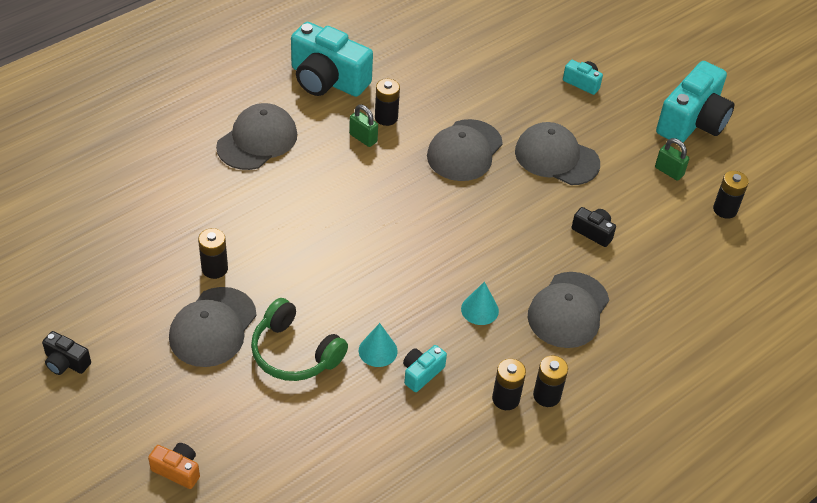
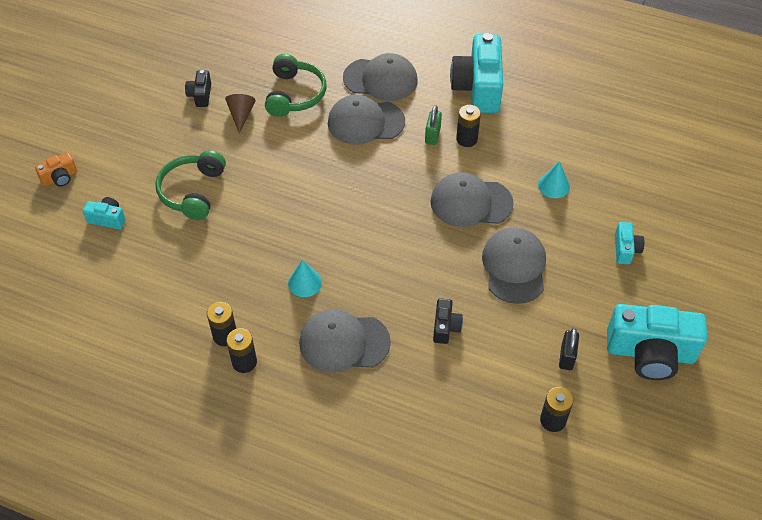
camera: 65 degrees right, 5 degrees up
(66, 362) = (116, 84): black camera -> black camera (200, 95)
(177, 470) = (60, 177): orange camera -> orange camera turned 60 degrees clockwise
(213, 327) = (188, 139): grey cap -> grey cap (365, 122)
(214, 269) = (241, 115): black battery -> brown cone
(221, 213) = (295, 94): none -> green headphones
(378, 350) = (224, 237): turquoise cone -> turquoise cone (553, 186)
(421, 373) = (218, 272): turquoise camera -> turquoise camera (107, 219)
(669, 171) = (566, 357): green padlock -> black padlock

